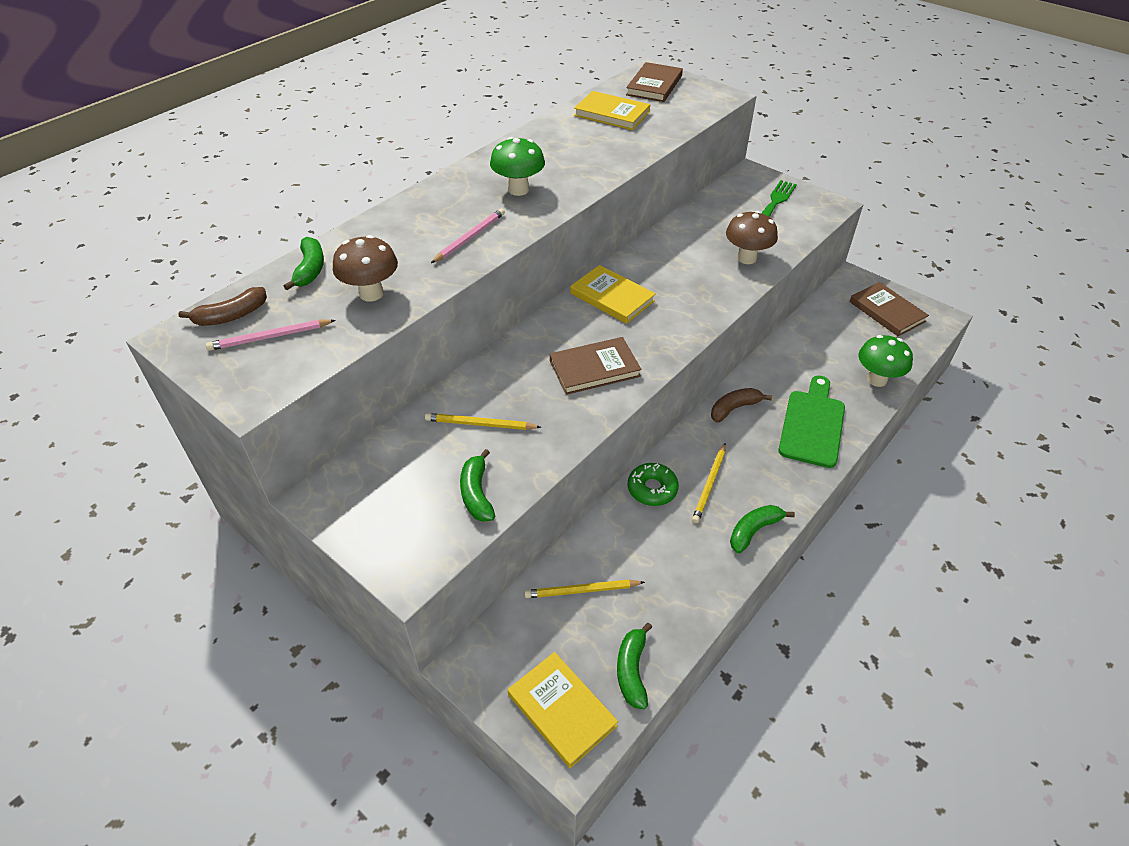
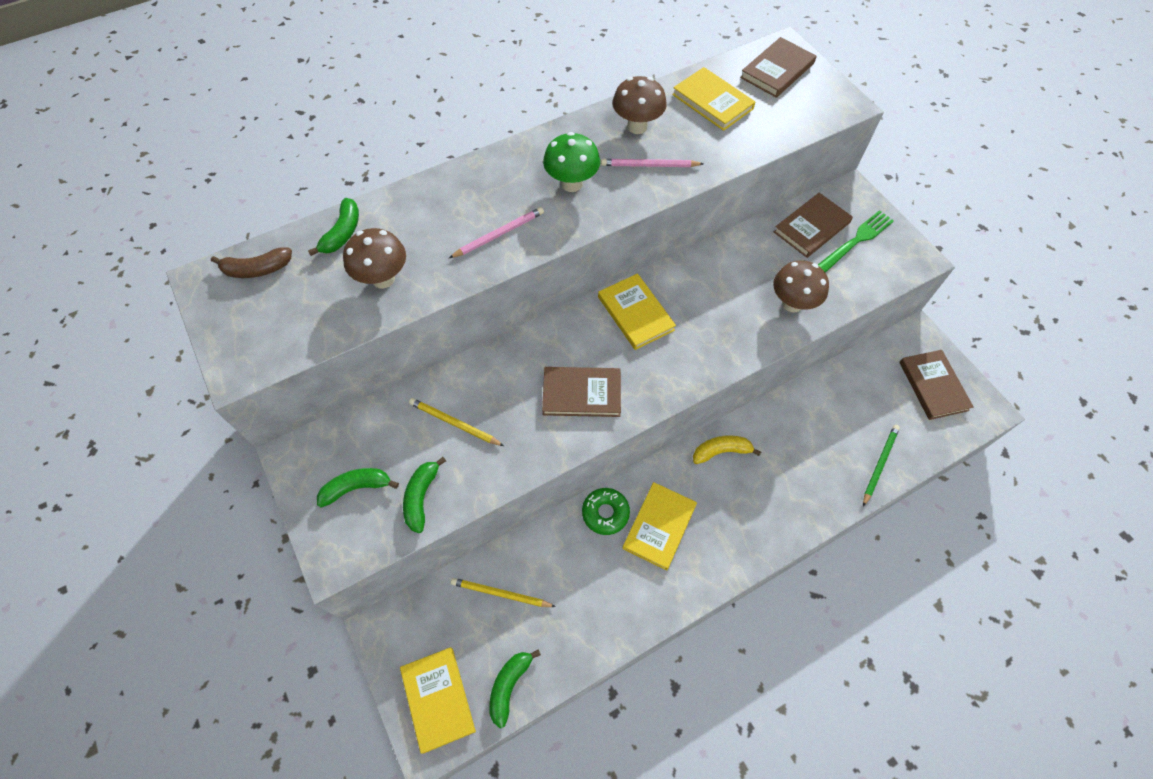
camera: 20 degrees right, 15 degrees up
(270, 337) = (279, 304): pink pencil -> pink pencil (649, 165)
(555, 141) = (637, 126): none -> brown mushroom
(709, 484) = (659, 526): yellow pencil -> yellow book
(732, 203) = (811, 227): none -> brown book
(734, 408) = (721, 451): brown banana -> yellow banana
(754, 531) = (677, 589): green banana -> green banana (356, 488)
(812, 425) = (788, 495): green cutting board -> none
(876, 379) = (879, 464): green mushroom -> green pencil

